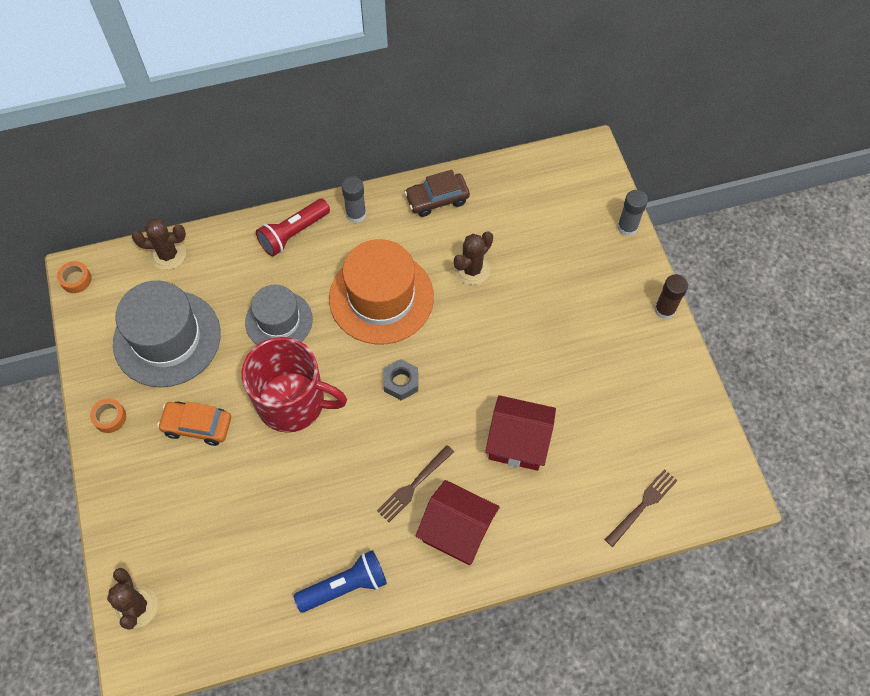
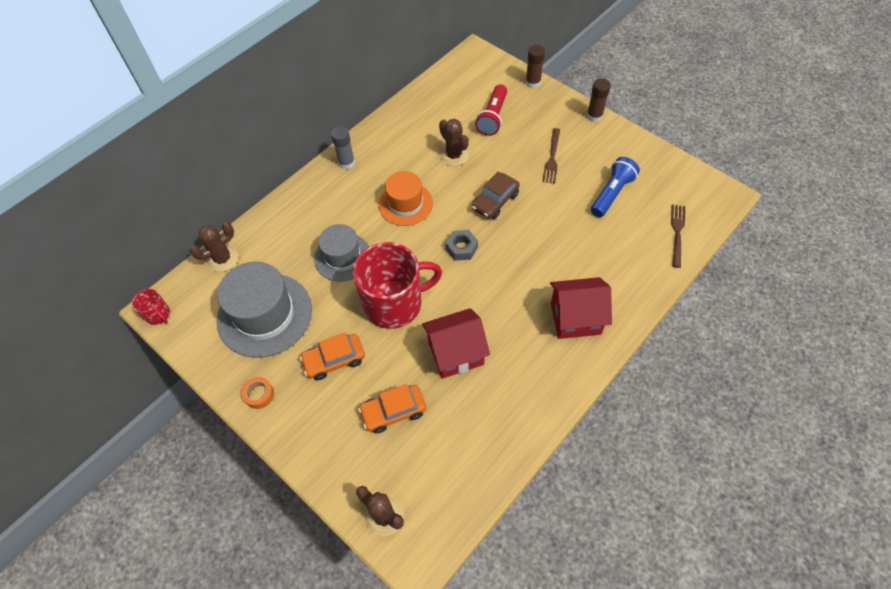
camera: 30 degrees left, 5 degrees down
(76, 279) = (158, 315): orange tape -> red mug
(214, 513) = (393, 411): none -> orange car
(293, 233) = (310, 197): red flashlight -> red flashlight (492, 117)
(345, 586) = (529, 401): blue flashlight -> blue flashlight (612, 193)
(381, 297) = (405, 204): orange hat -> orange hat, size x0.63
(413, 485) = (523, 307): brown fork -> brown fork (552, 158)
(437, 199) = (396, 126): brown car -> brown car (495, 201)
(472, 269) = (454, 155): brown cactus -> brown cactus turned 45 degrees counterclockwise
(518, 443) = (569, 241): red house -> red house (456, 353)
(627, 227) = (533, 82): grey glue stick -> brown glue stick

